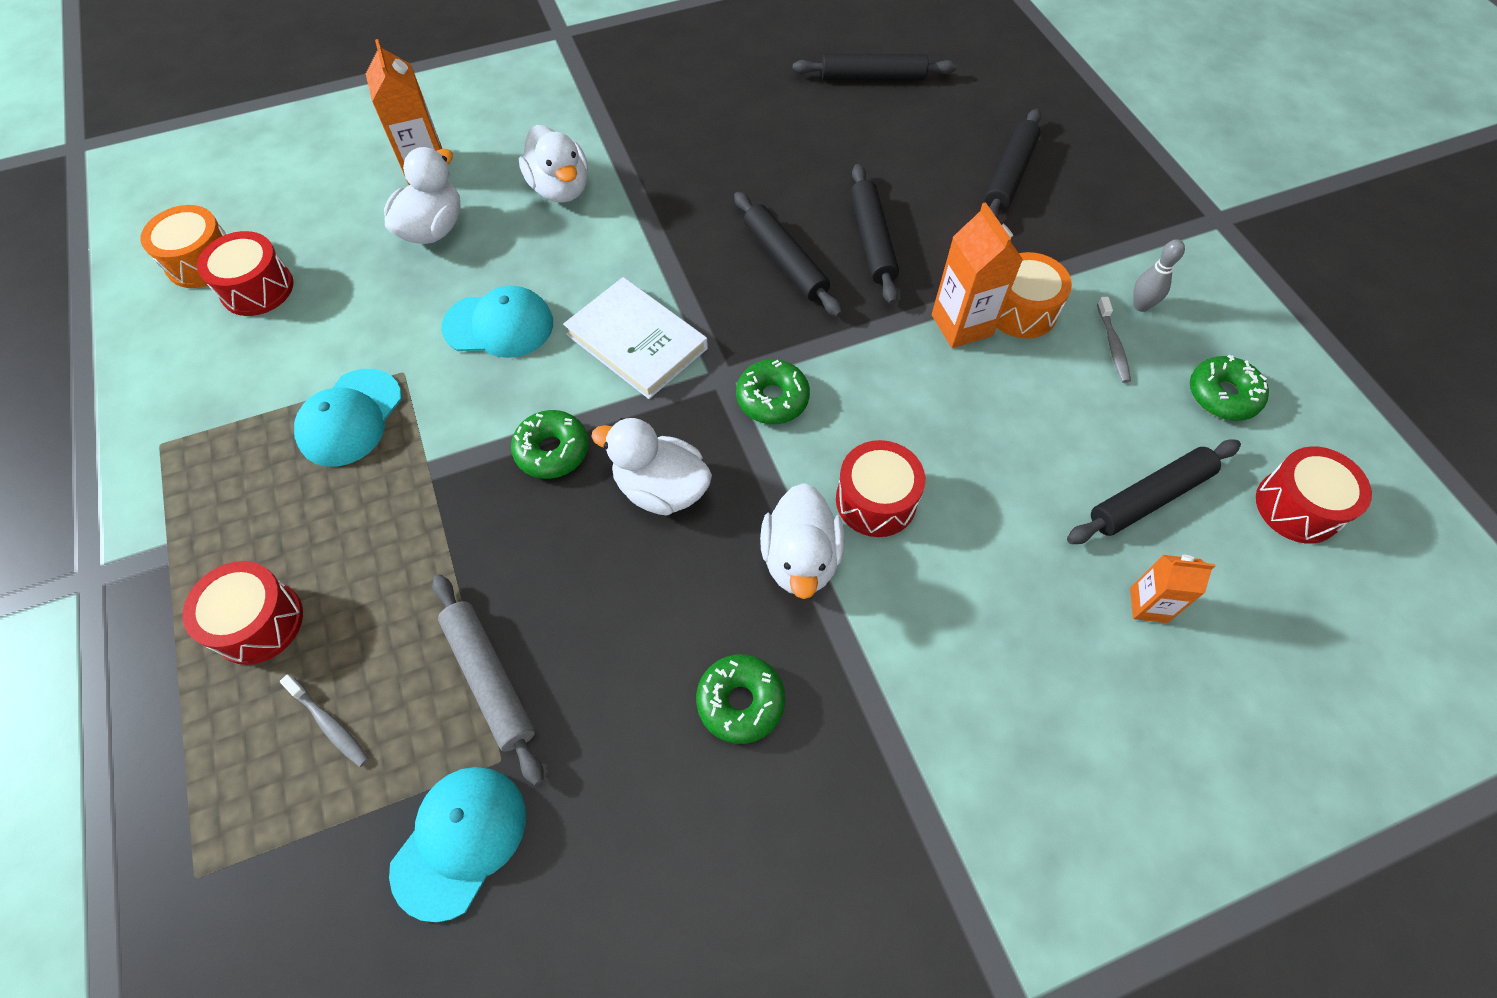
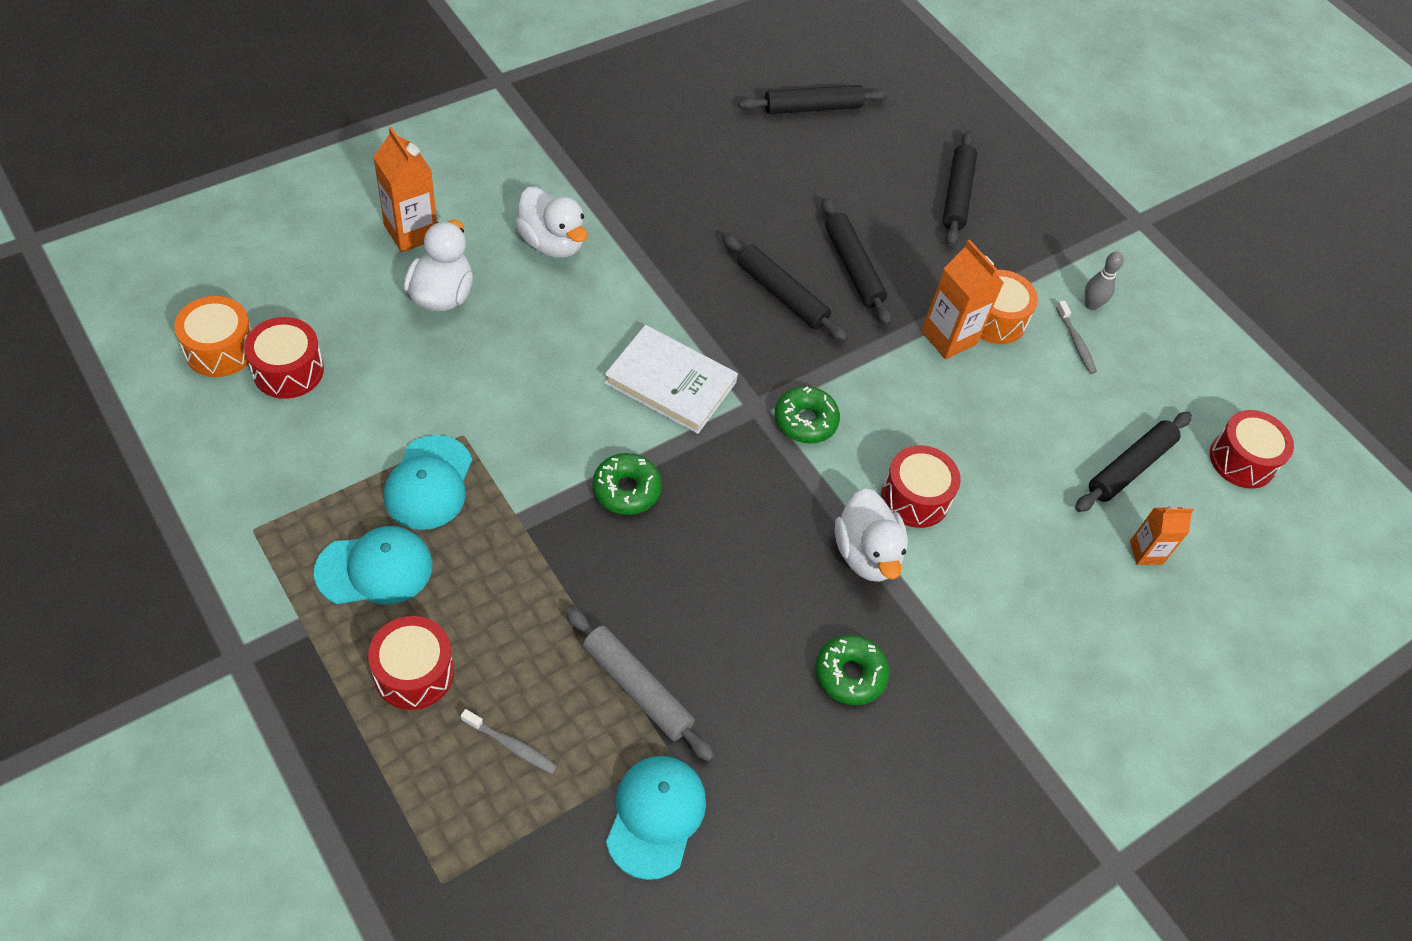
camera: 20 degrees left, 5 degrees down
(499, 325) = (538, 381): turquoise cap -> turquoise cap (375, 569)
(661, 489) = (732, 511): white duck -> none
(1222, 395) = (1170, 375): green donut -> none

